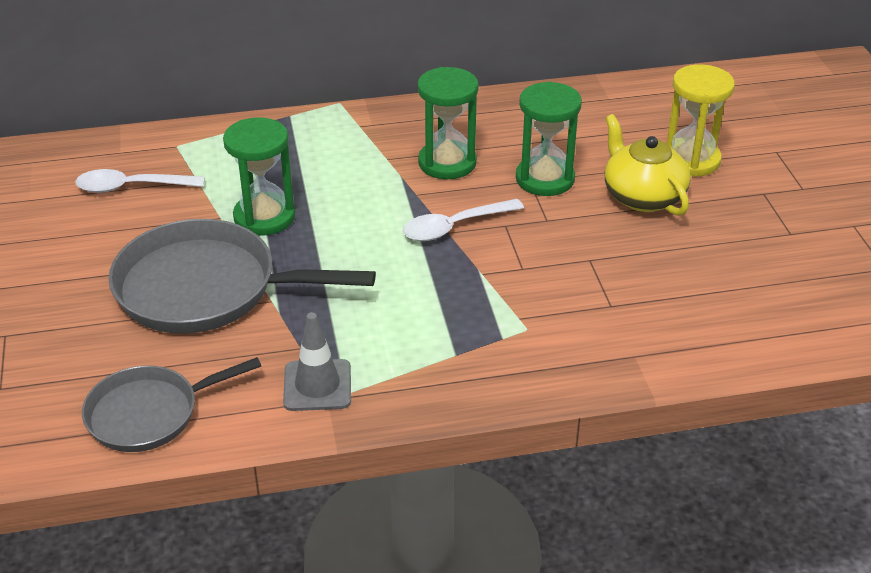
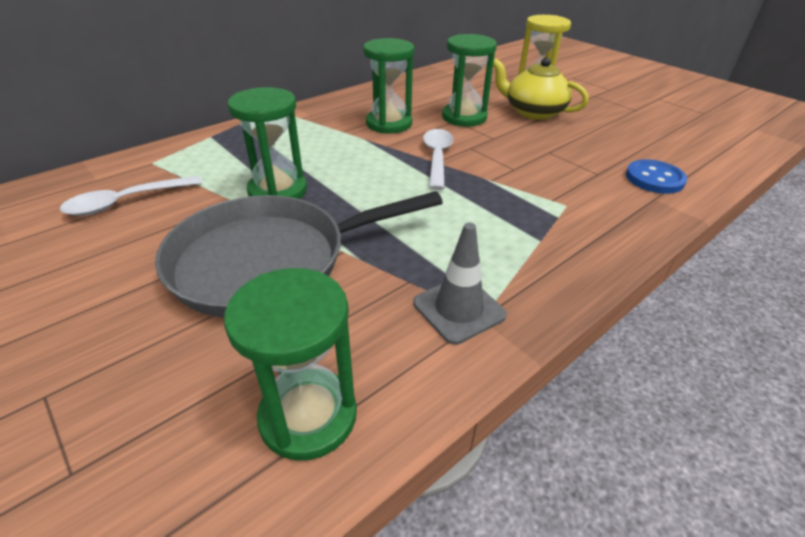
camera: 30 degrees left, 0 degrees up
(149, 413) = (308, 416): grey pan -> green hourglass
(454, 227) = (437, 157): white spoon -> white spoon turned 150 degrees clockwise
(668, 334) = (654, 179): none -> blue button

